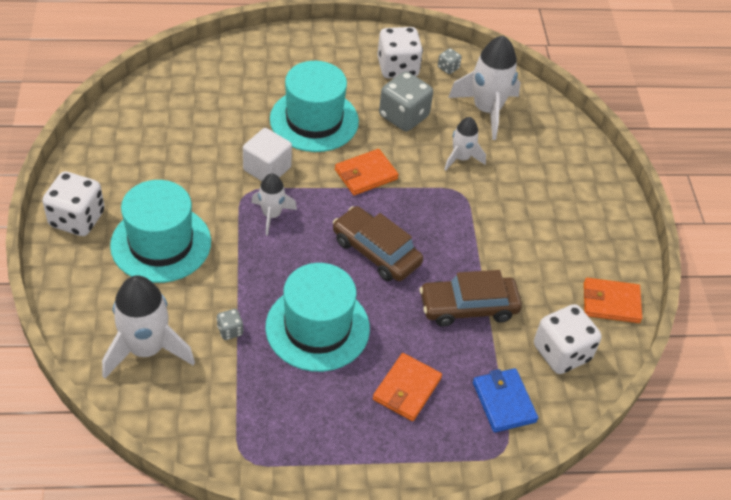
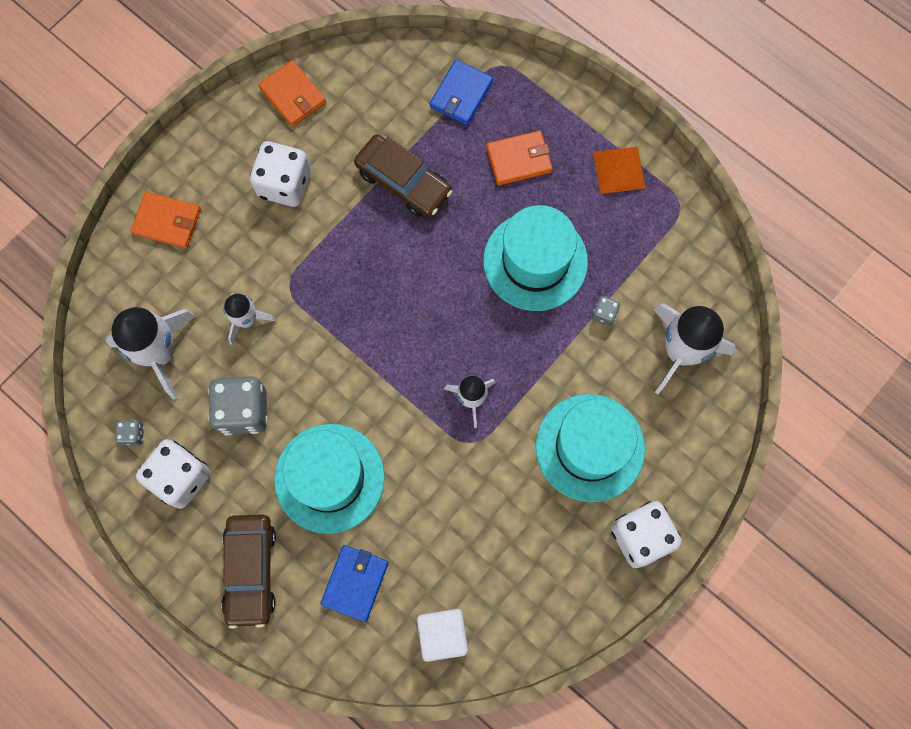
camera: 130 degrees left, 25 degrees up
(242, 87) = (355, 583): none -> blue wallet
(267, 169) = (428, 455): white cube -> white cube (442, 634)
(322, 445) = (619, 170): none -> orange pyramid
(366, 174) = (348, 374): orange wallet -> orange wallet (167, 221)
(376, 252) = (421, 289): brown car -> brown car (250, 571)
(561, 353) = (378, 92): white dice -> white dice (284, 184)

